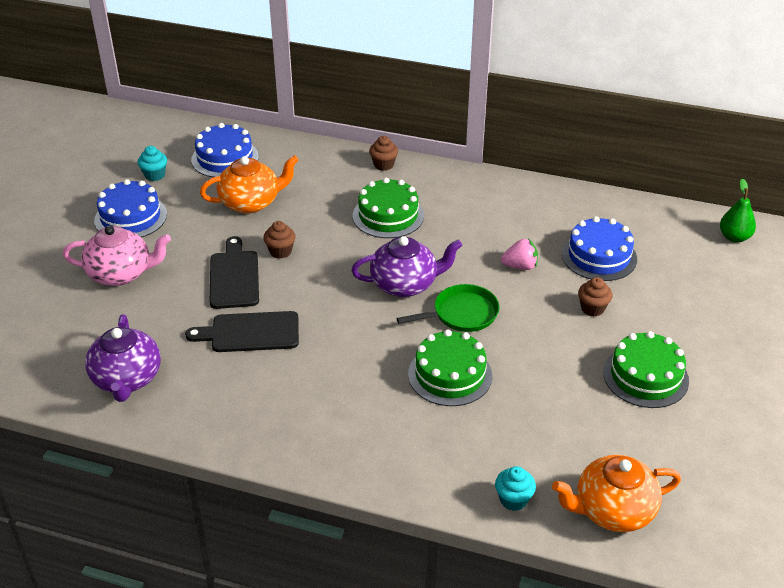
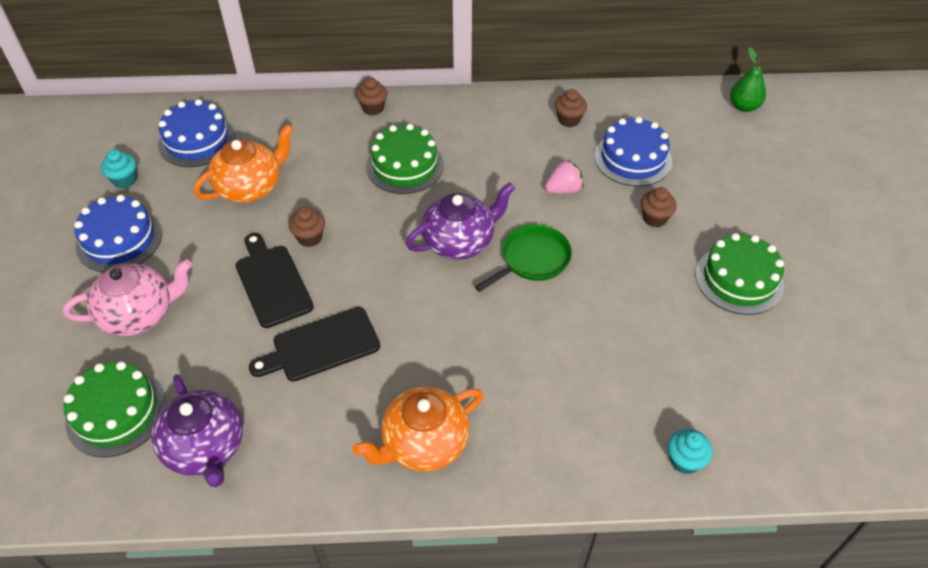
camera: 20 degrees left, 10 degrees up
(450, 375) = (554, 334): green cake -> green cake (116, 412)
(556, 212) = (569, 120): none -> brown cupcake
(612, 510) = (782, 440): orange teapot -> orange teapot (423, 443)

